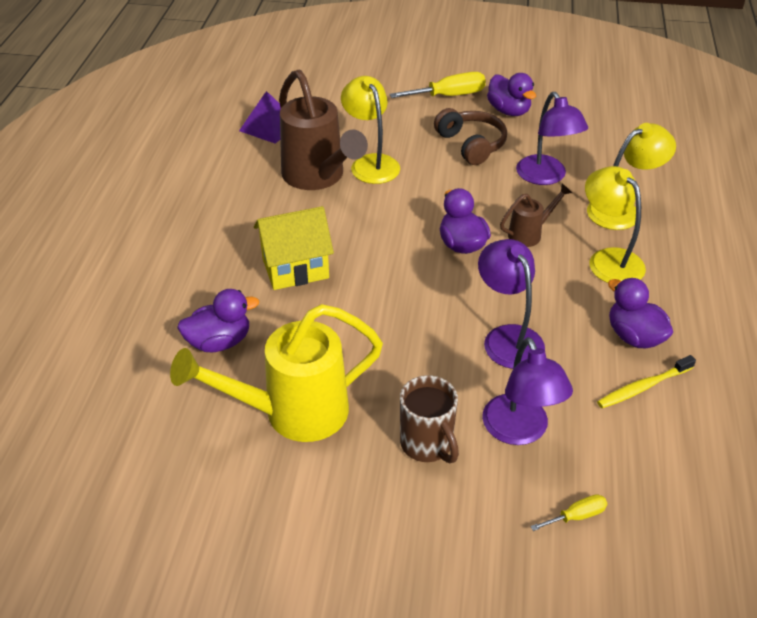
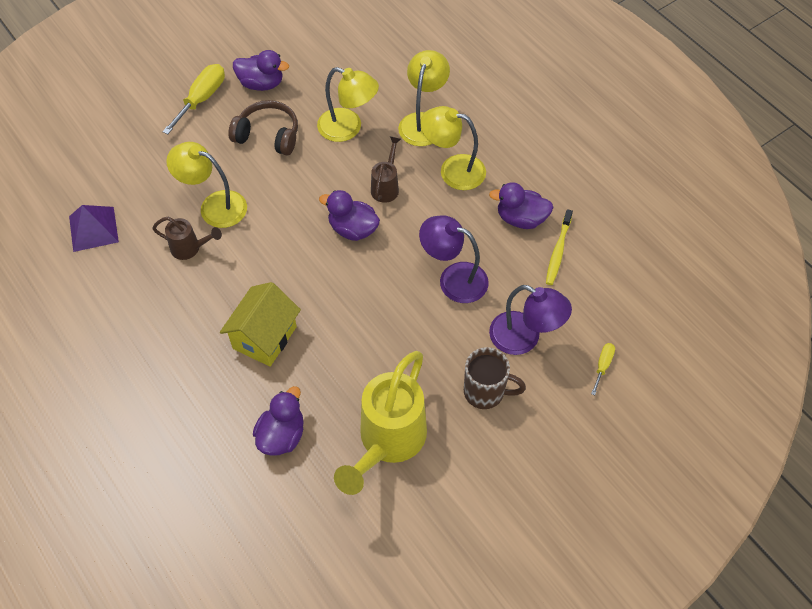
camera: 45 degrees left, 15 degrees up
(318, 178) = (190, 248): brown watering can -> brown watering can, size x0.49
(546, 177) = (348, 128): purple lamp -> yellow lamp

